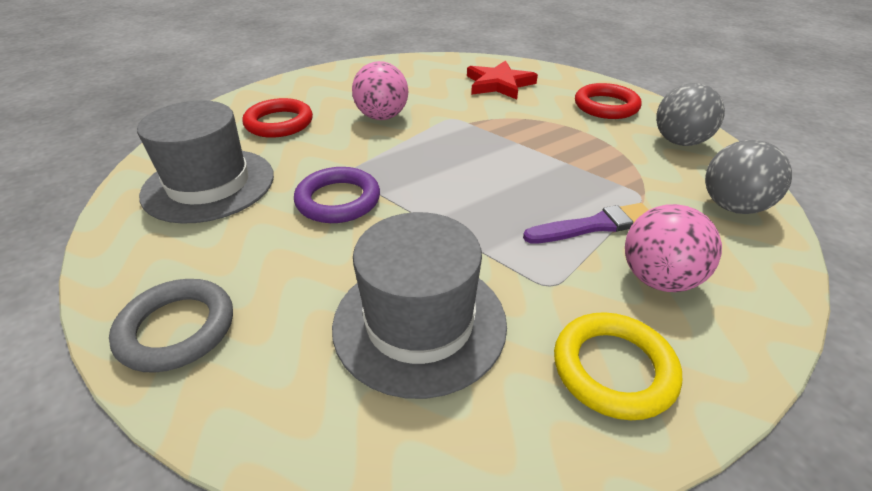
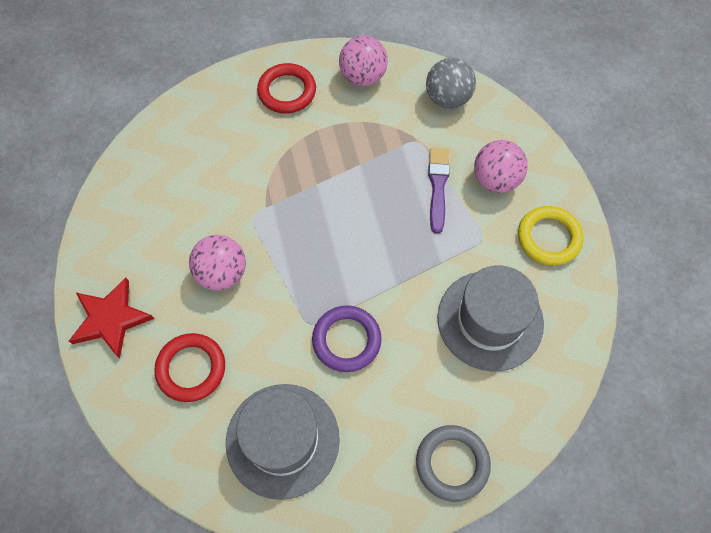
camera: 70 degrees left, 25 degrees up
(499, 84) = (203, 152): red star -> red star (111, 319)
(679, 142) = (363, 77): grey ball -> pink ball

